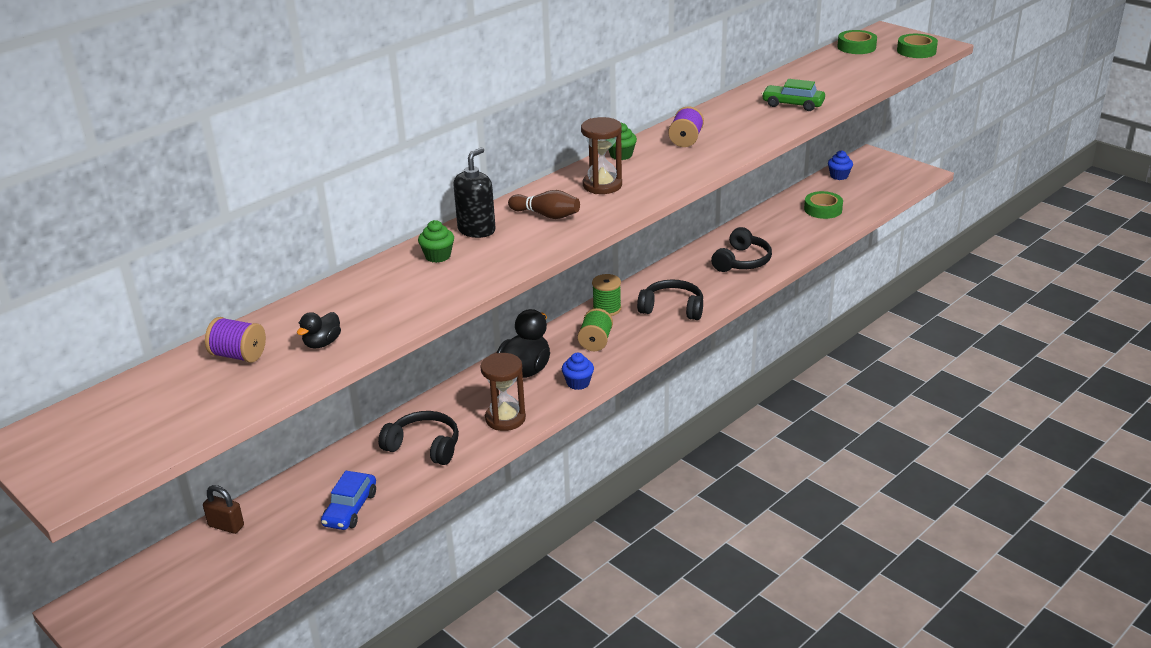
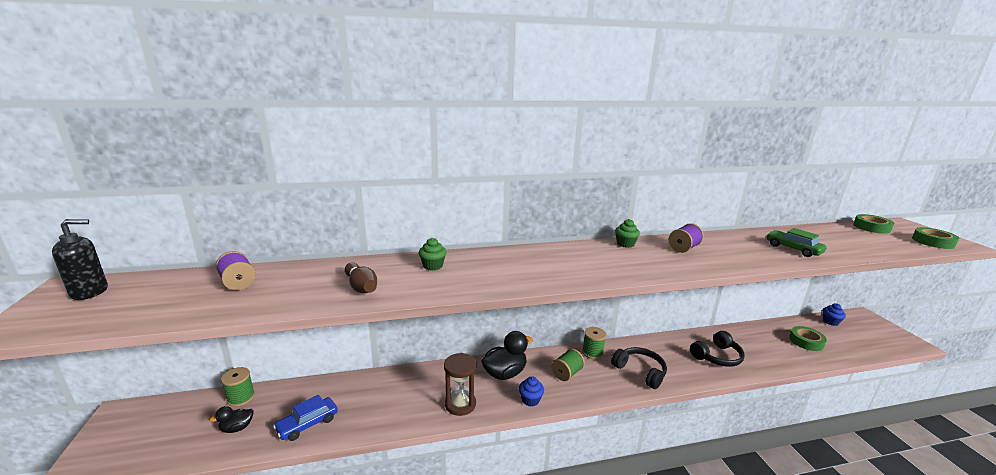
camera: 30 degrees right, 10 degrees down
(226, 526) = (241, 397): brown padlock -> green spool
(322, 343) = (287, 294): black duck -> black duck (237, 428)
(424, 446) = (394, 399): black headphones -> none
(476, 230) = (477, 258): black soap dispenser -> black soap dispenser (90, 292)
(546, 215) = (533, 264): brown bowling pin -> brown bowling pin (361, 287)
(602, 185) = (593, 258): brown hourglass -> none

